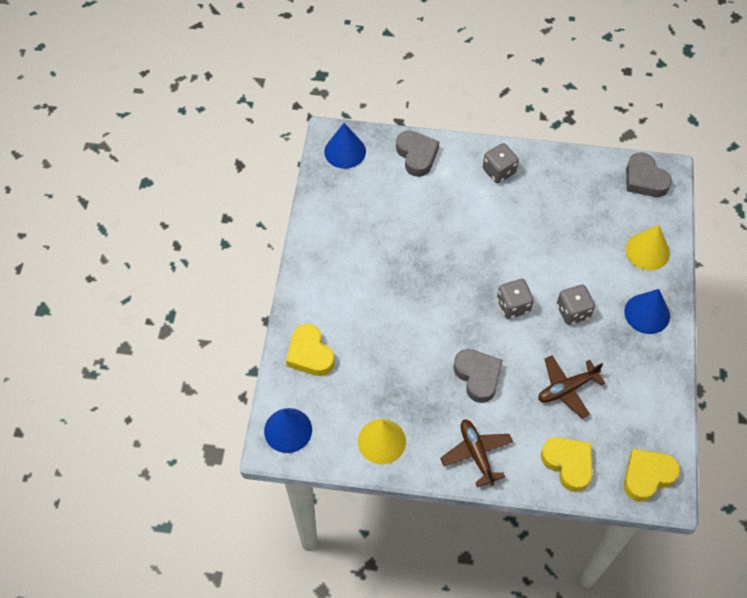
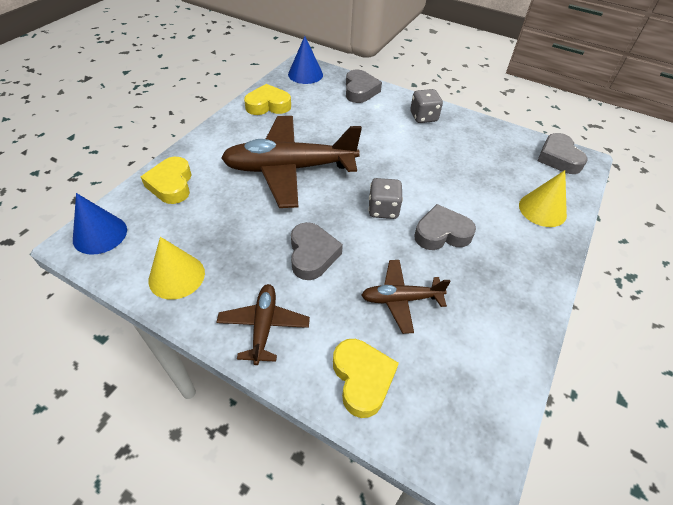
camera: 20 degrees right, 10 degrees down
(406, 292) = (290, 169): none -> brown plane
(573, 311) = (442, 233): grey dice -> grey heart
(647, 313) = (522, 260): blue cone -> none
(647, 476) = (457, 435): yellow heart -> yellow heart (268, 105)

